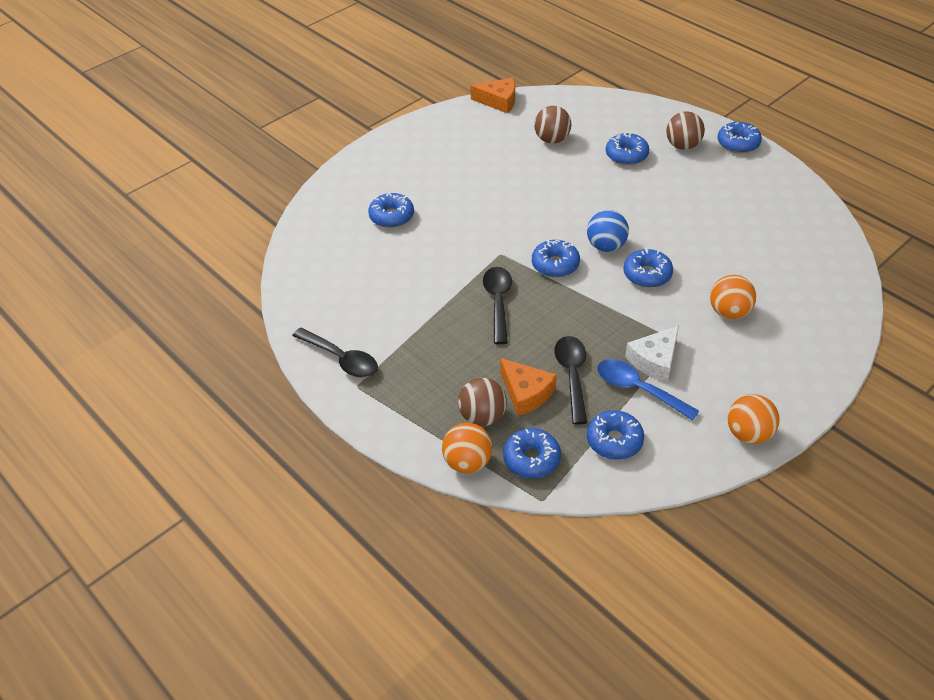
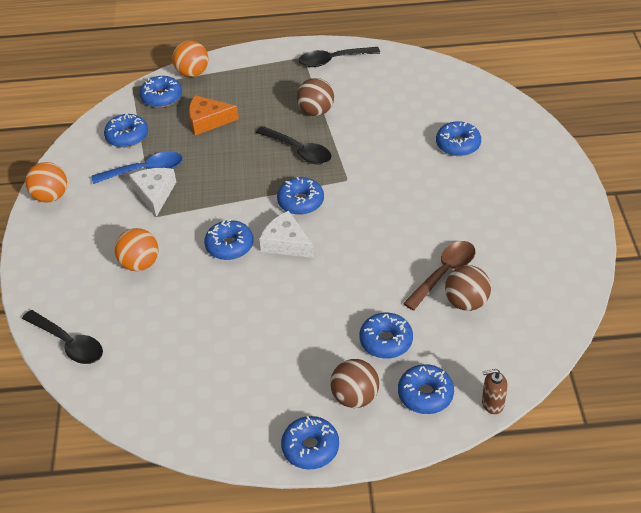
camera: 130 degrees right, 0 degrees up
(482, 417) = (215, 94): brown ball -> brown ball (316, 111)
(498, 101) = (574, 303): orange cheese -> none
(538, 159) = (444, 273): none -> brown spoon
(572, 376) = (194, 148): black spoon -> black spoon (69, 343)
(606, 246) = (286, 243): blue ball -> white cheese
(615, 98) = (492, 403): none -> brown soap dispenser
(643, 122) = (425, 394): none -> blue donut

